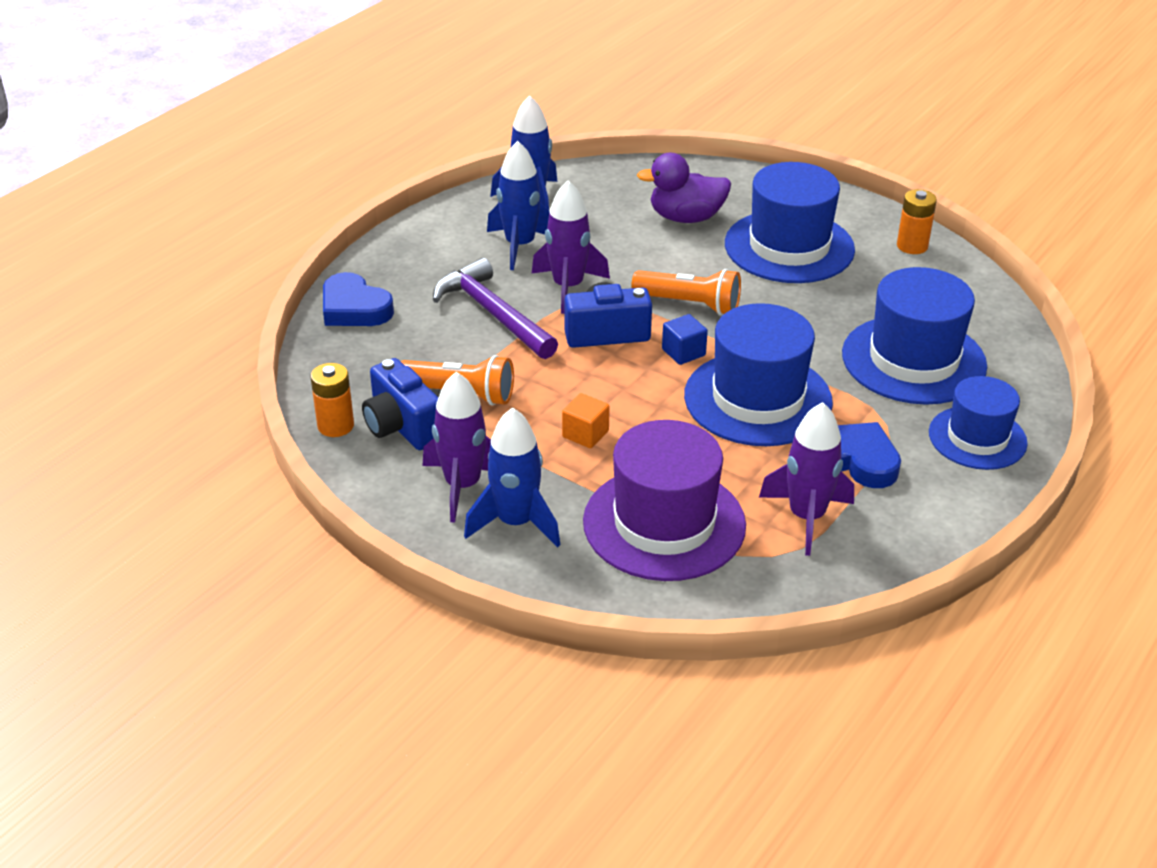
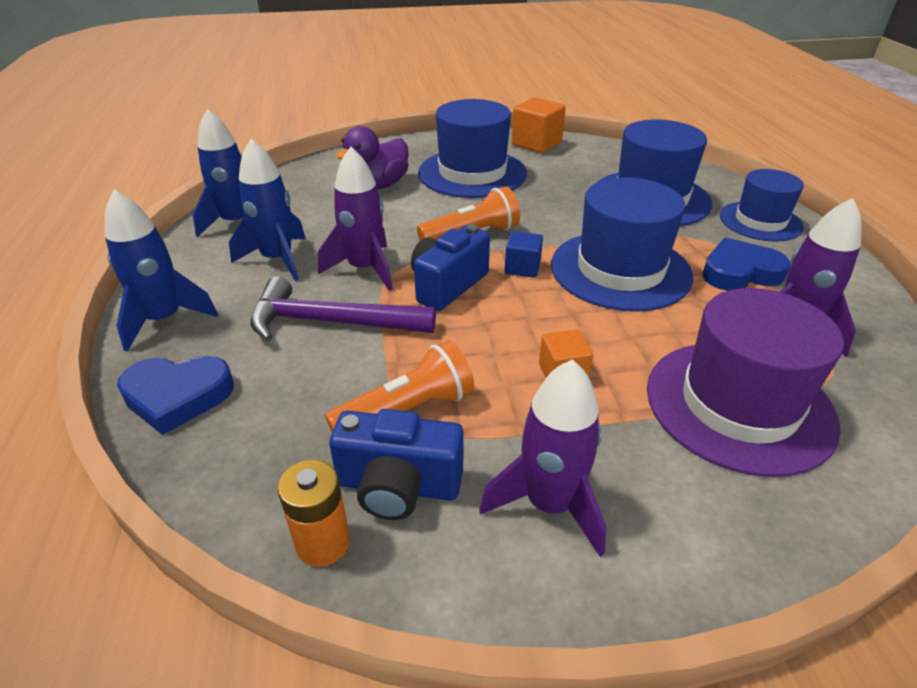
camera: 45 degrees left, 0 degrees up
(516, 523) = (651, 503): blue rocket -> blue rocket (164, 320)
(912, 246) = (536, 143): orange battery -> orange cube

